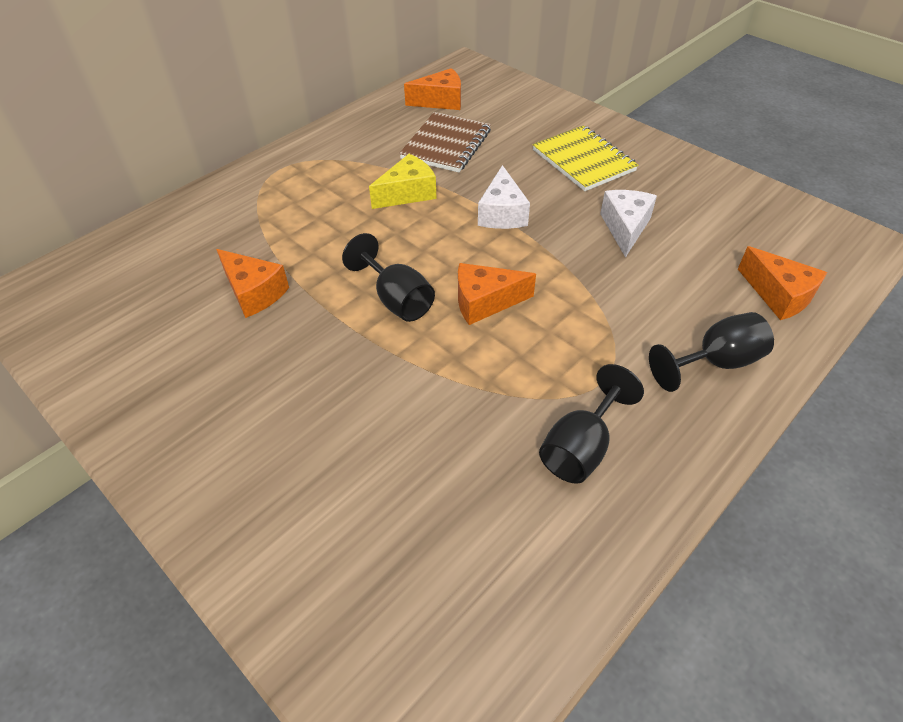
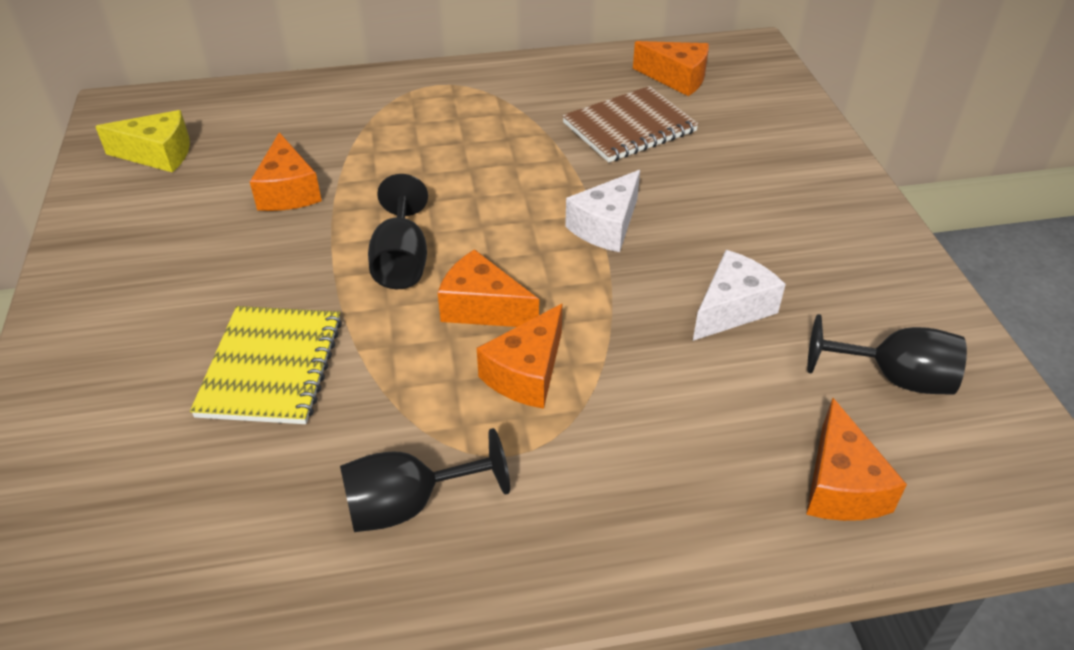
camera: 35 degrees right, 5 degrees down
(408, 193) = (531, 161): yellow cheese -> yellow cheese (158, 154)
(557, 327) = (526, 373): none -> orange cheese
(583, 160) = (771, 210): yellow notebook -> yellow notebook (271, 367)
(715, 362) = (660, 511): black goblet -> black goblet (893, 378)

